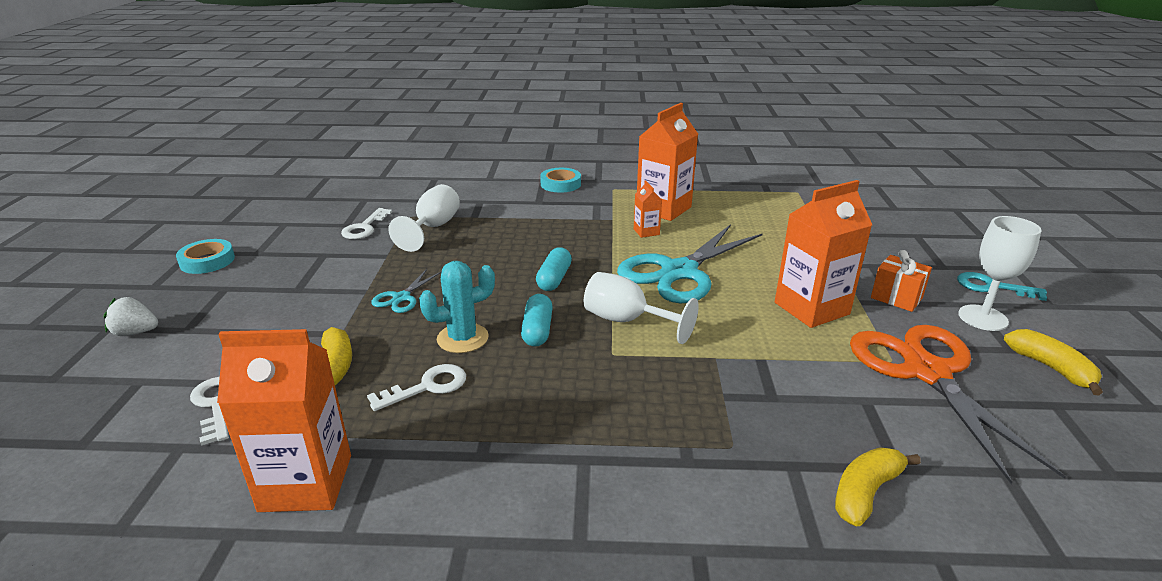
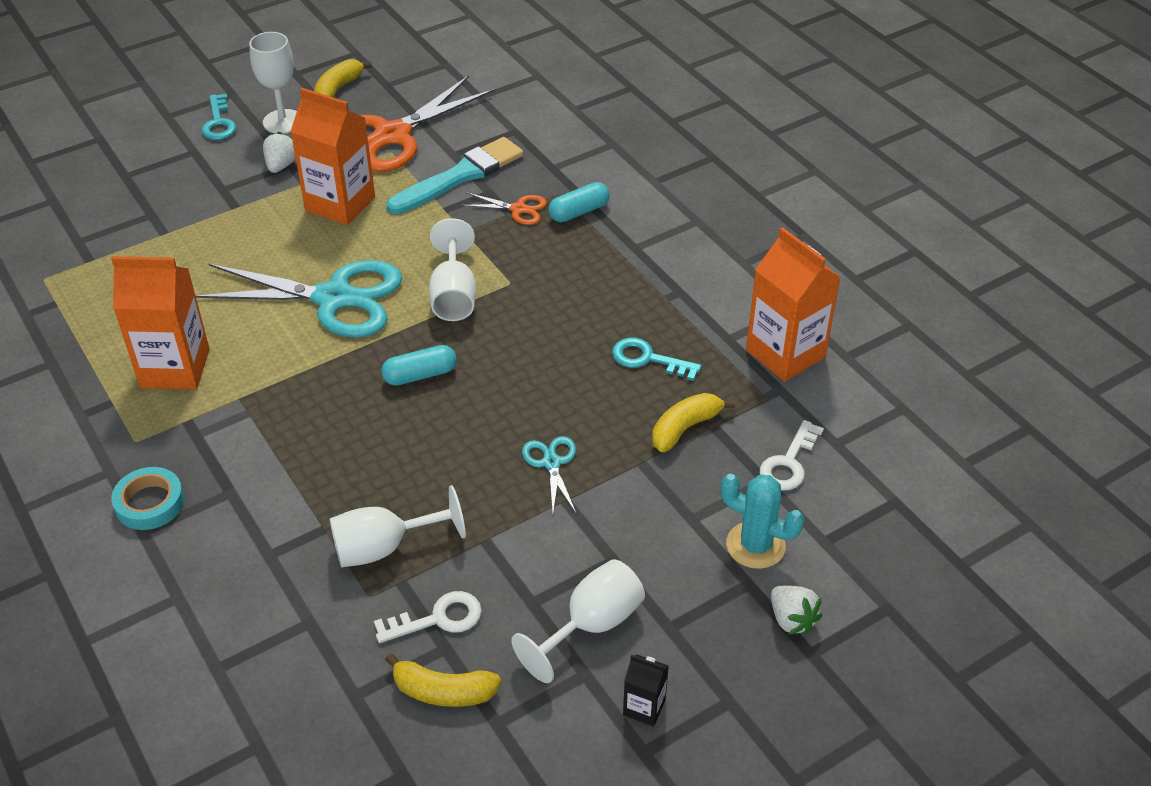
camera: 125 degrees left, 15 degrees up
(207, 261) = (644, 707): turquoise tape -> black carton
(276, 265) = (591, 625): none -> white goblet
(401, 298) = (551, 463): turquoise scissors -> turquoise scissors turned 90 degrees counterclockwise
(427, 387) = (648, 359): white key -> turquoise key
(462, 338) = (571, 378): turquoise cactus -> turquoise cactus (755, 545)
(537, 330) = (517, 340): turquoise capsule -> turquoise capsule (579, 212)
(646, 232) = (254, 356): orange carton -> none
(725, 404) = (518, 209): none -> orange scissors
(816, 388) = (460, 176): none -> turquoise brush
(865, 493) = (549, 138): yellow banana -> yellow banana (443, 691)
(896, 298) = (281, 165): orange gift -> white strawberry

